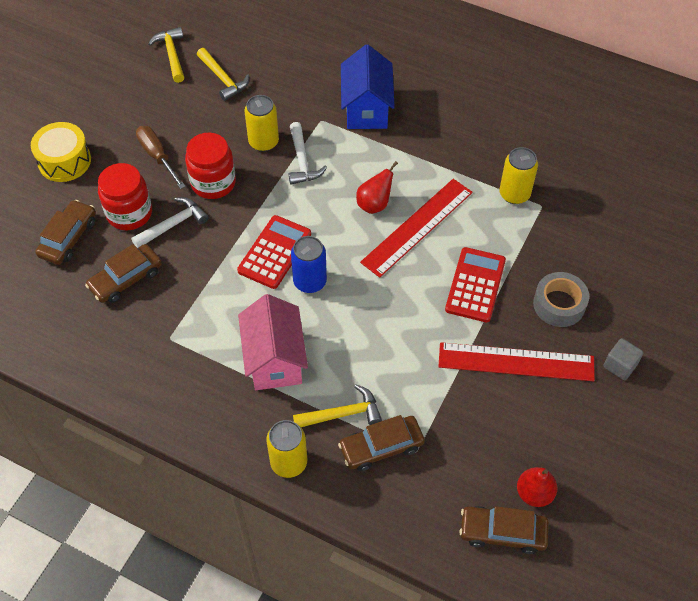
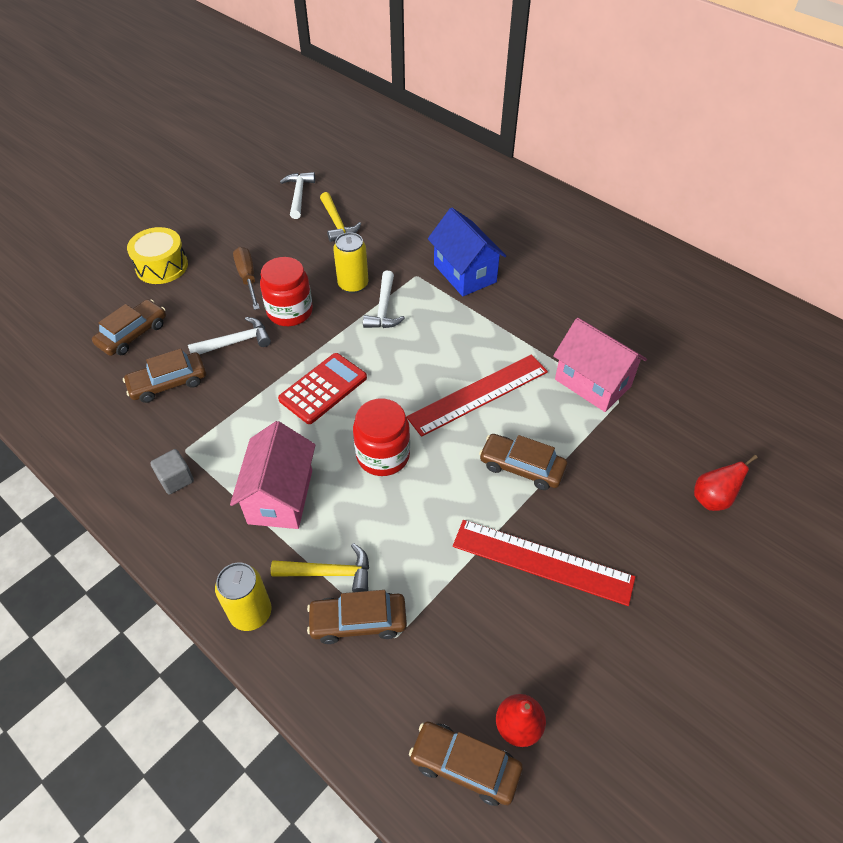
camera: 15 degrees right, 5 degrees down
(129, 213) = (199, 323): red jar -> red jar (383, 455)
(172, 55) = (299, 195): yellow hammer -> white hammer
(310, 281) = (347, 425): blue can -> none
(366, 109) = (464, 273): blue house -> blue house turned 45 degrees counterclockwise
(374, 204) = (441, 363): red pear -> red pear (712, 499)
(475, 285) = (522, 467): red calculator -> brown car
(514, 194) = (592, 383): yellow can -> pink house
(559, 304) = (610, 509): grey tape -> none
(620, 365) = (664, 595): grey cube -> grey cube (176, 479)

